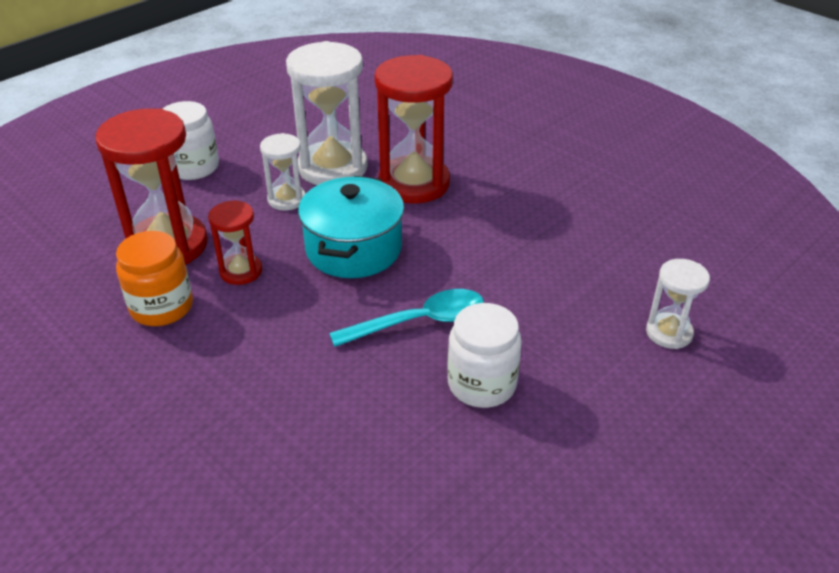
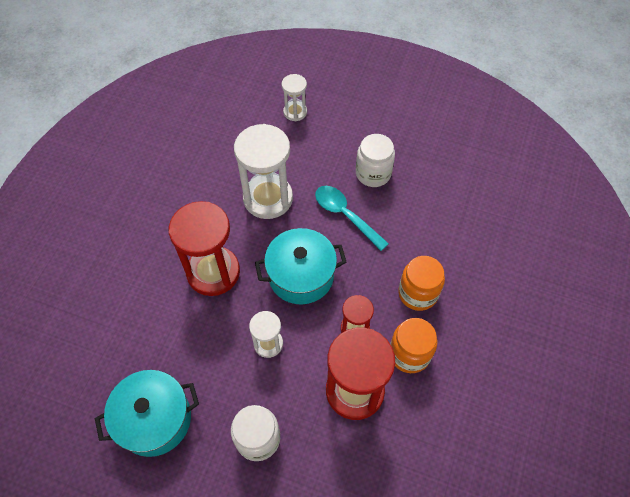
camera: 115 degrees left, 20 degrees up
(233, 350) = (418, 293): none -> orange jar
(276, 116) = (154, 419): none -> turquoise pot
(332, 168) = (215, 334): white hourglass -> white hourglass (268, 198)

